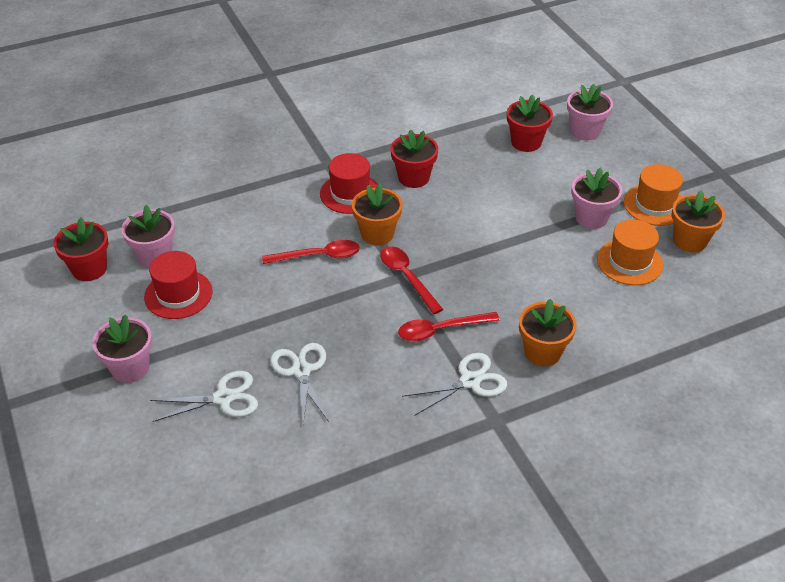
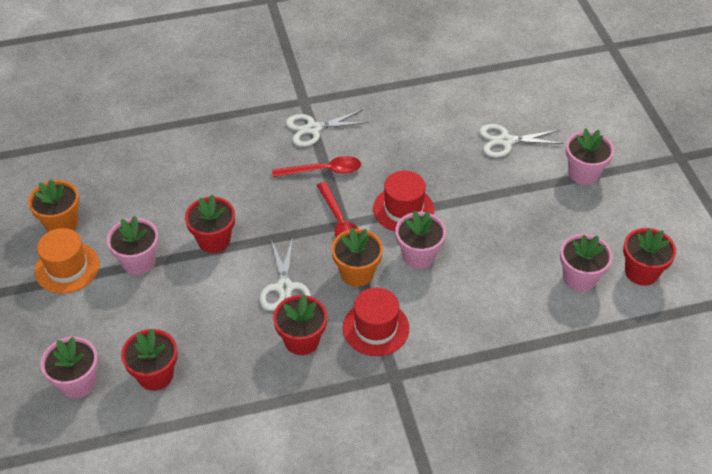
camera: 170 degrees left, 5 degrees up
(178, 294) = (551, 233): red hat -> red hat (403, 209)
(301, 371) = (444, 153): white scissors -> white scissors (284, 288)
(318, 256) = (418, 255): red spoon -> pink flower pot
(529, 244) = (214, 240): none -> red flower pot
(542, 352) = (247, 143): orange flower pot -> none
(629, 262) = (131, 209): orange hat -> none

